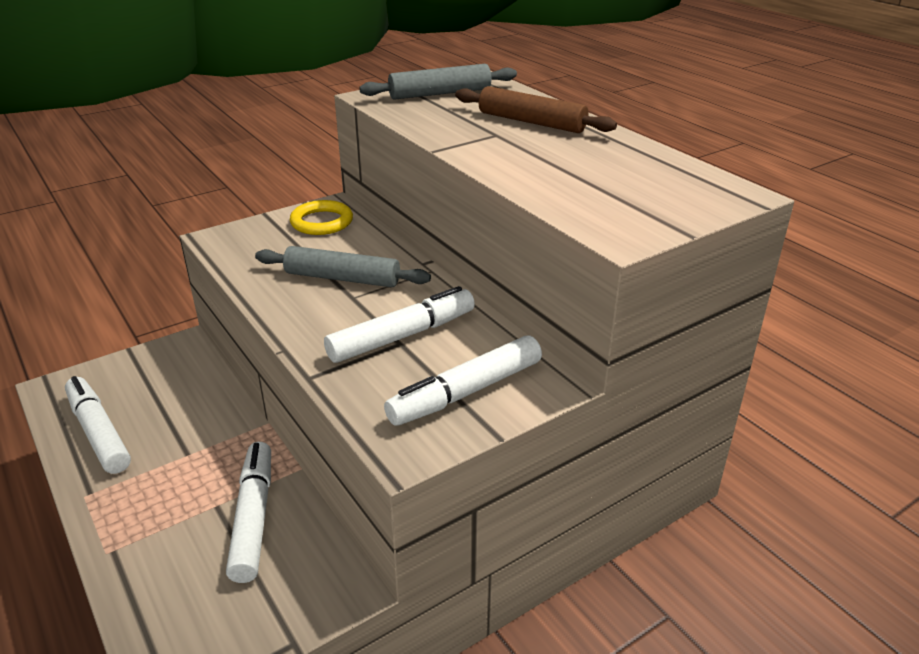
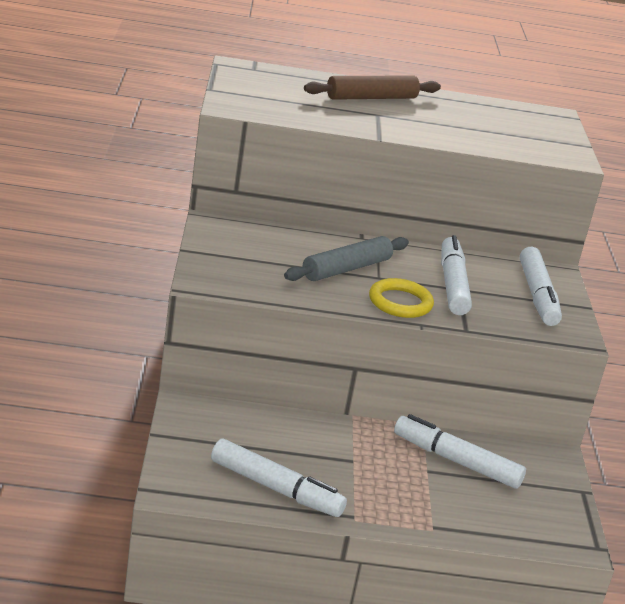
camera: 60 degrees left, 5 degrees down
(99, 433) = (275, 488): white marker -> white marker turned 150 degrees counterclockwise
(321, 222) = (239, 238): yellow ring -> yellow ring (400, 302)
(440, 93) = (264, 90): grey rolling pin -> none

